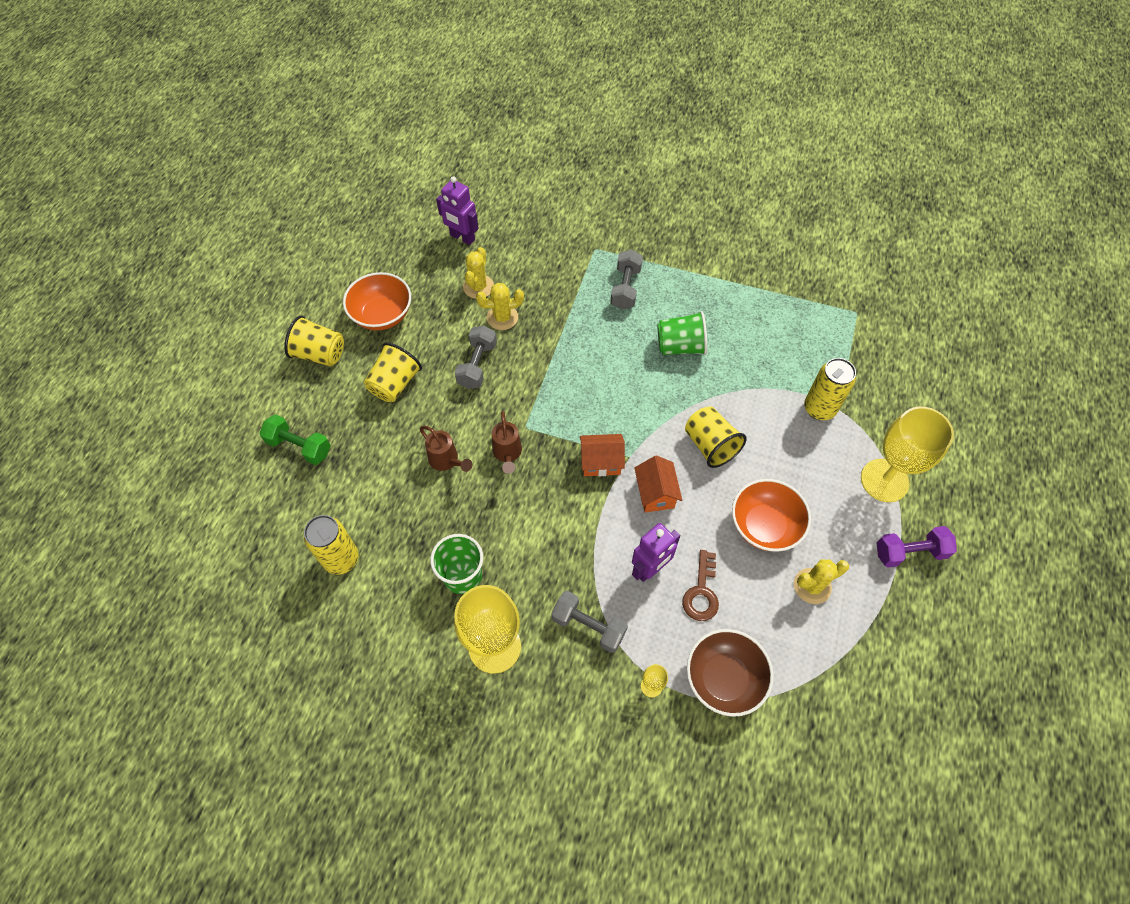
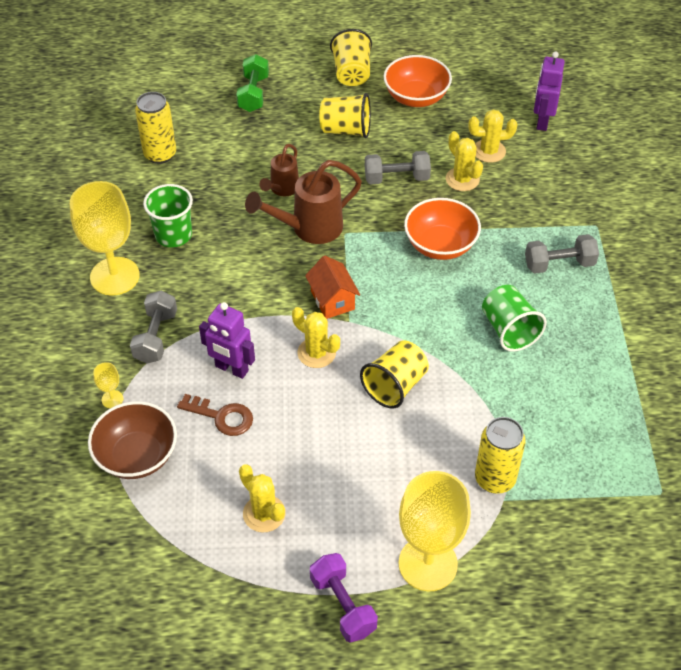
camera: 70 degrees right, 10 degrees down
(507, 454) = (309, 229): brown watering can -> brown watering can, size x1.65
(655, 493) = (316, 353): orange house -> yellow cactus
(701, 592) = (222, 417): brown key -> brown key turned 150 degrees counterclockwise
(764, 525) = (318, 455): orange bowl -> orange bowl (440, 245)

